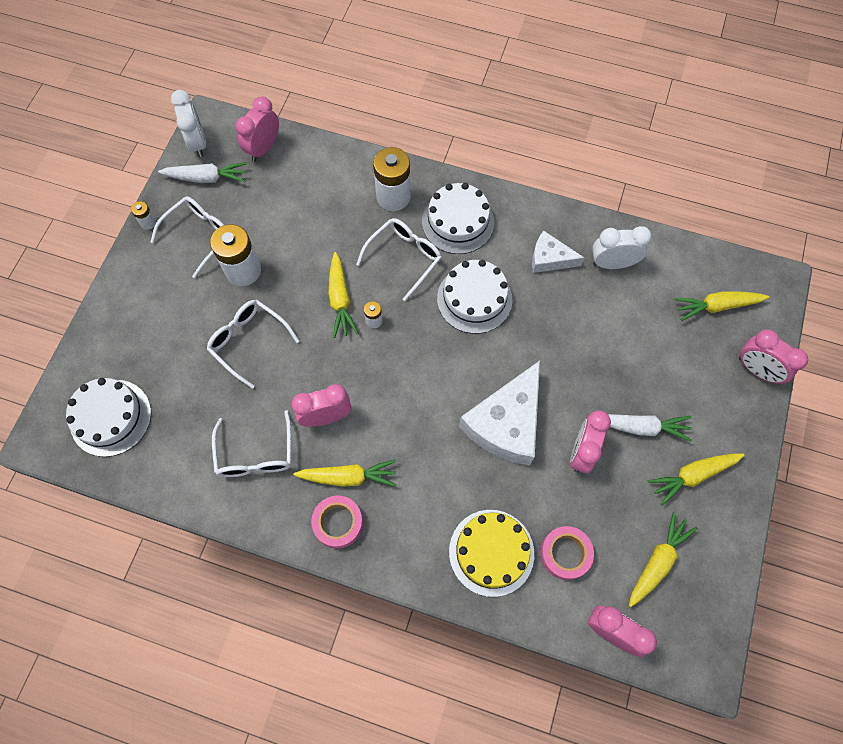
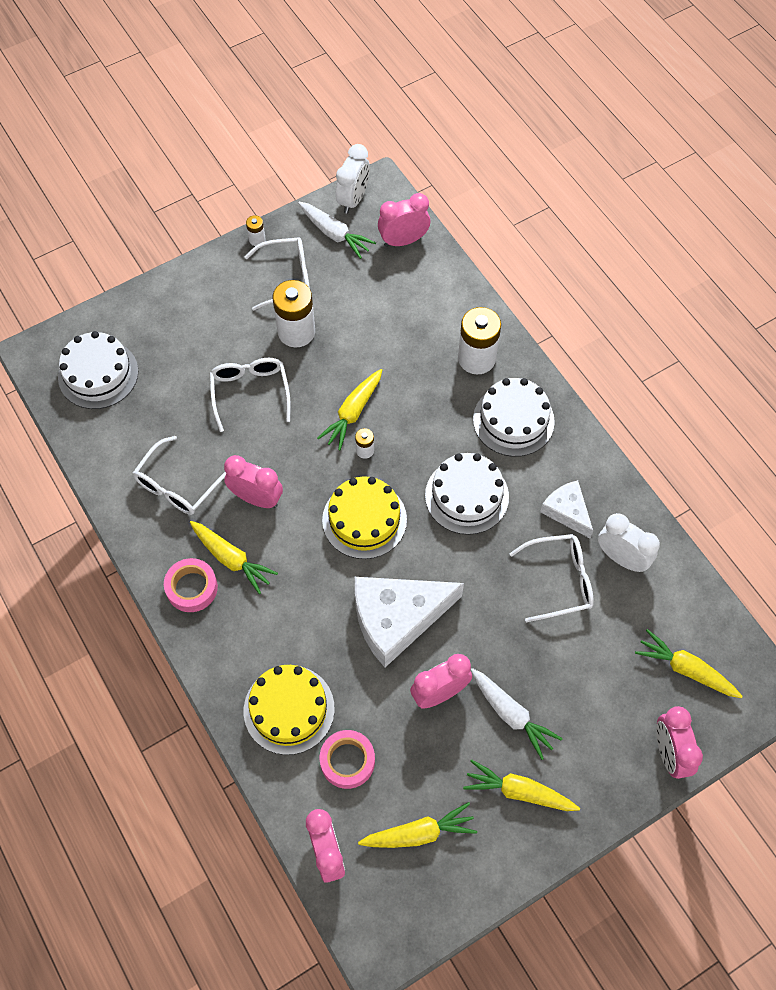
camera: 40 degrees right, 5 degrees down
(404, 257) = (438, 417): white glasses -> white glasses (560, 580)
(419, 371) = (364, 520): none -> yellow cake

